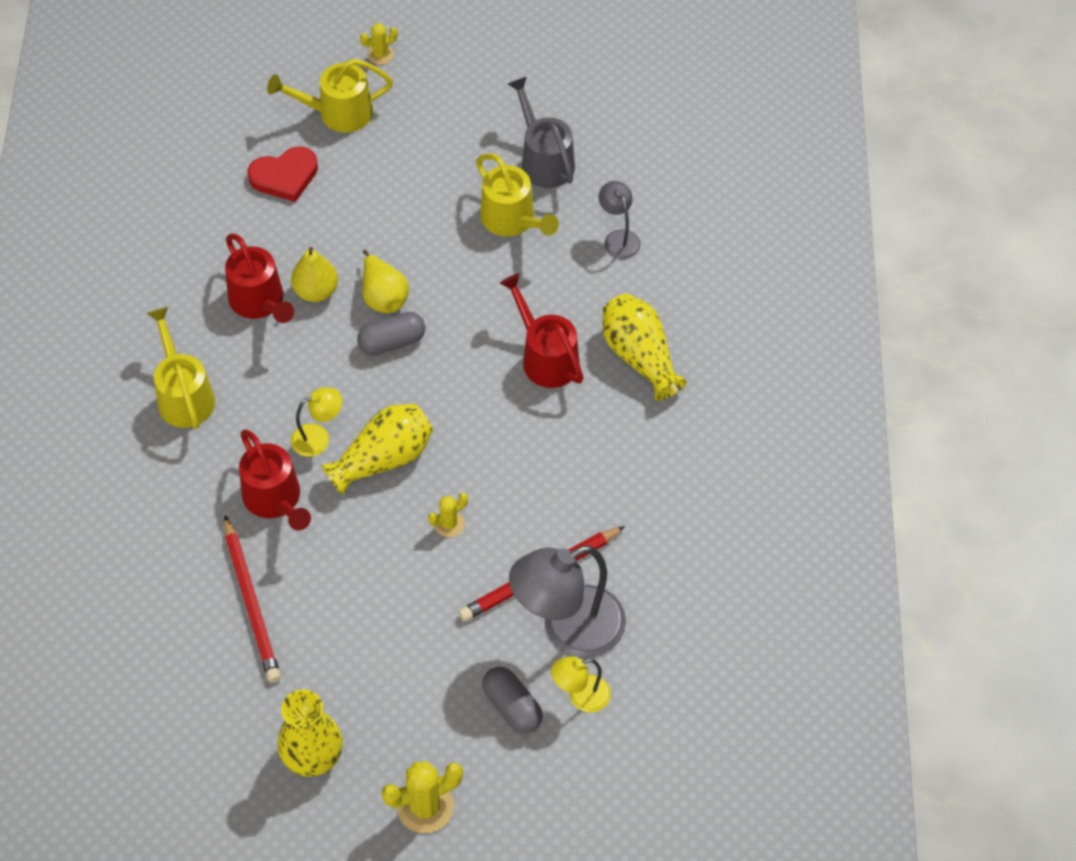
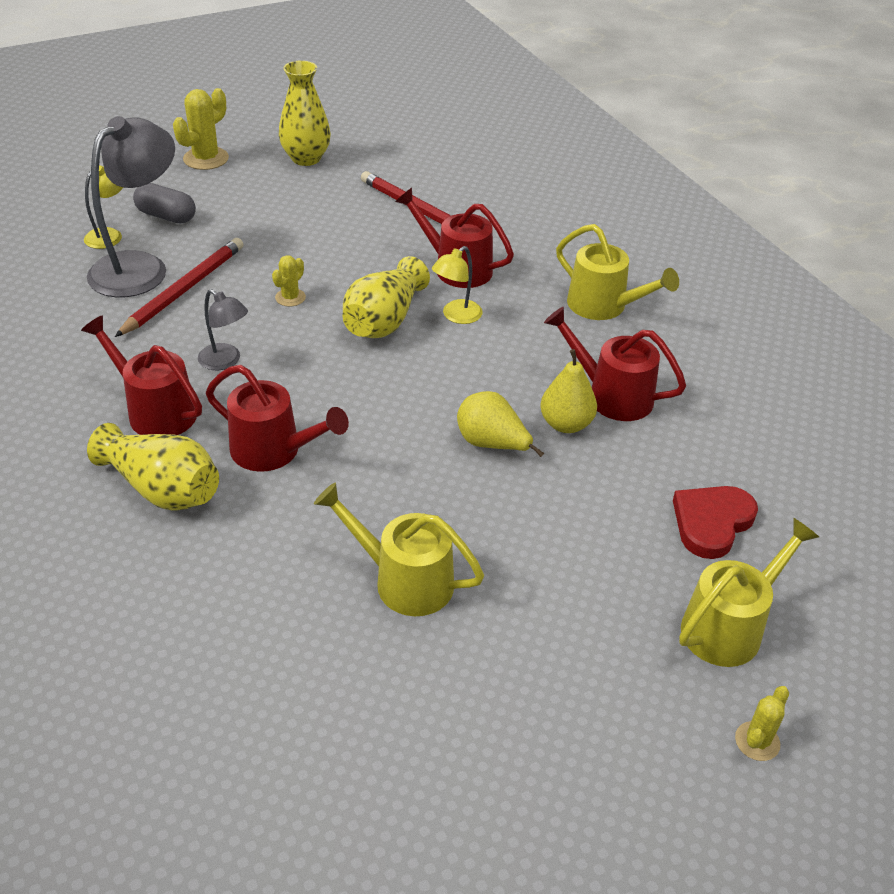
camera: 150 degrees right, 15 degrees down
(392, 342) = (449, 408): grey capsule -> none
(544, 160) = (413, 679): grey watering can -> none
(618, 238) = (251, 612): grey lamp -> grey lamp (225, 361)
(619, 435) = (155, 410): none -> red watering can

